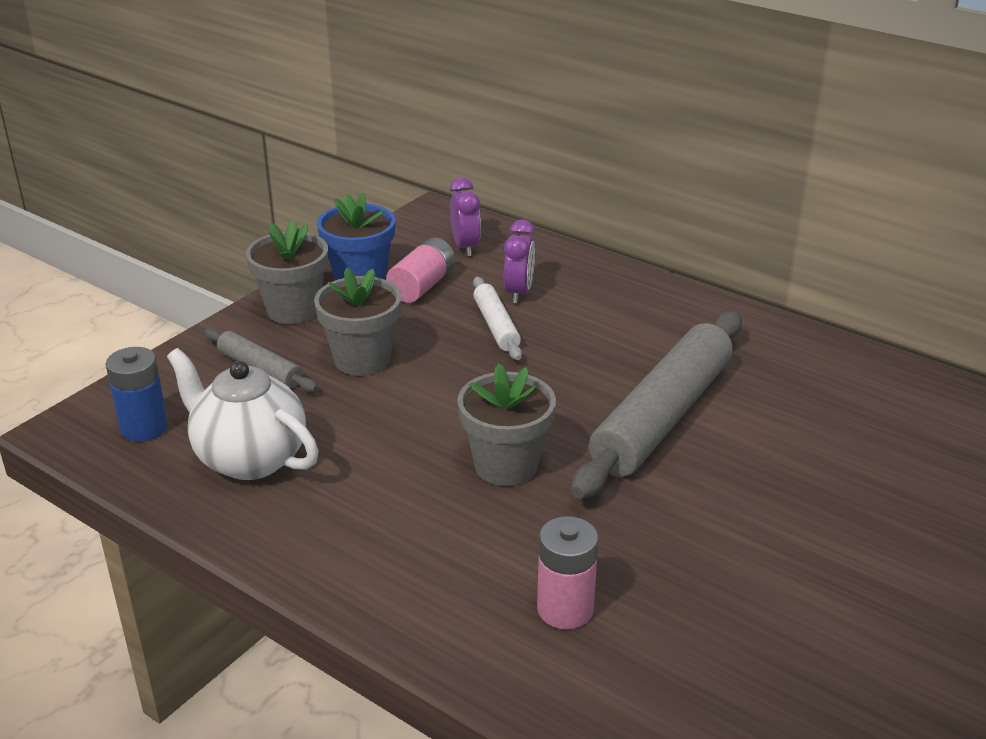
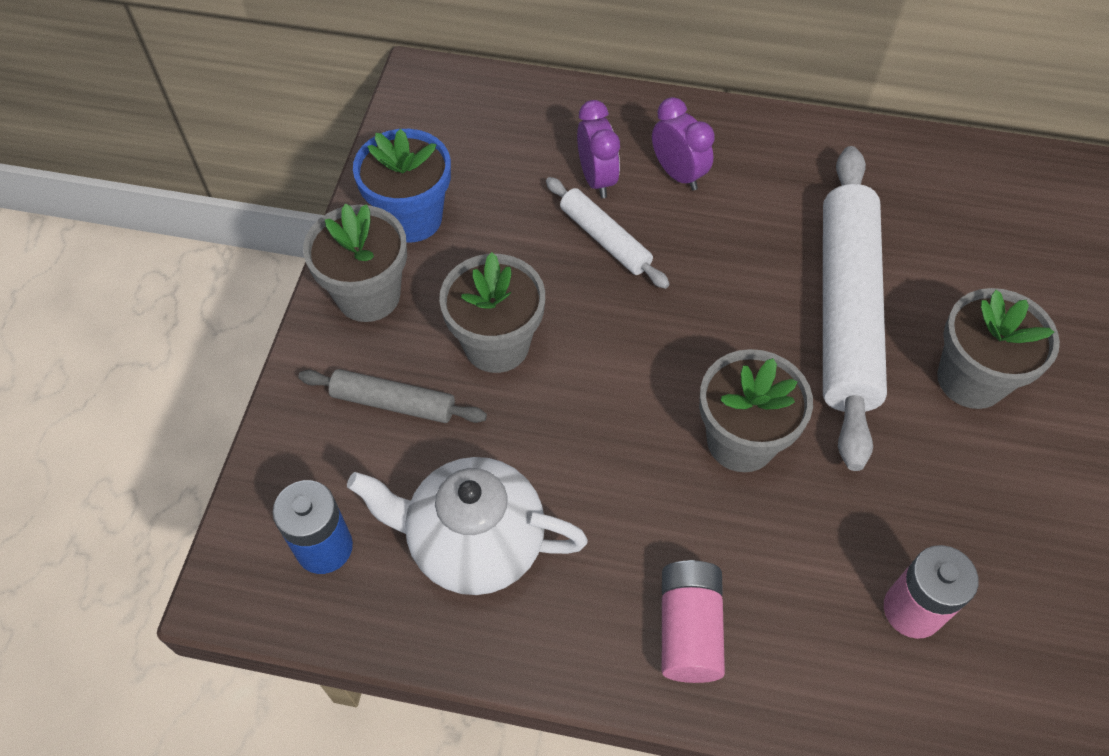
camera: 25 degrees left, 25 degrees up
(422, 286) = (487, 205): pink battery -> pink battery (689, 629)
(465, 247) = (495, 126): purple clock -> purple clock (678, 174)
(662, 416) = (845, 310): grey rolling pin -> white rolling pin
(741, 488) = (971, 379): none -> grey flower pot

